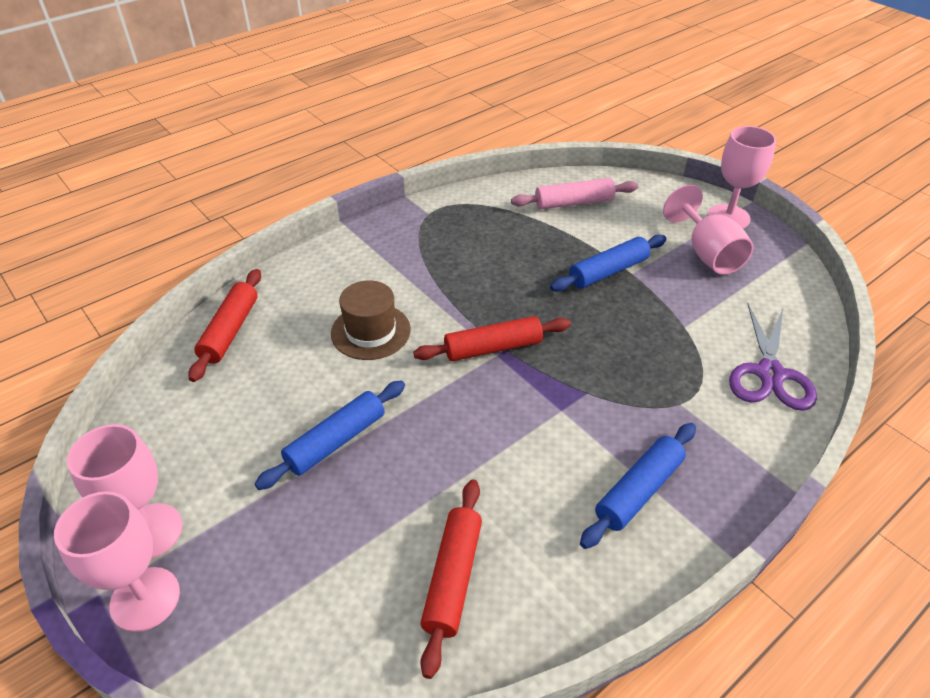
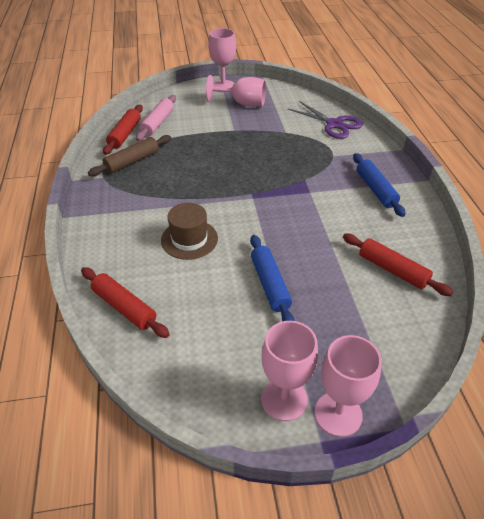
camera: 60 degrees left, 0 degrees up
(476, 220) = (132, 161): none -> brown rolling pin
(493, 348) = (247, 197): red rolling pin -> red rolling pin (125, 134)
(608, 271) = (225, 136): blue rolling pin -> none

